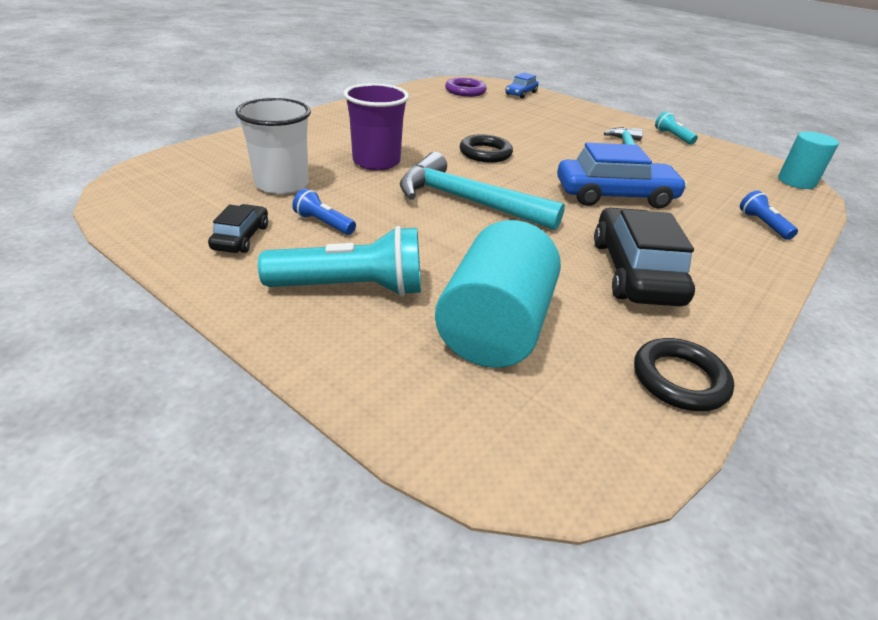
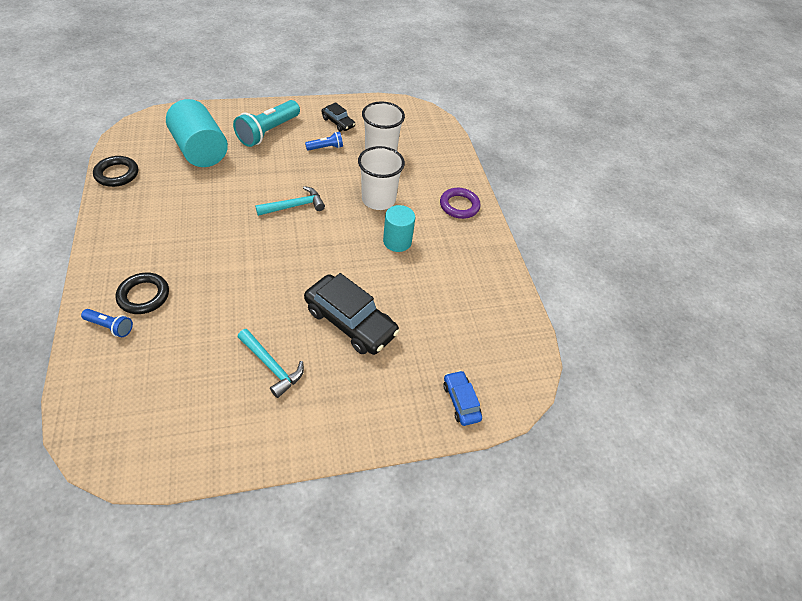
camera: 125 degrees right, 15 degrees up
(376, 162) = (378, 199): purple cup -> white cup
(465, 91) = (494, 350): purple ring -> purple ring (459, 206)
(466, 201) = (294, 206): turquoise hammer -> turquoise hammer, size x0.59
(485, 153) = (346, 260): black ring -> black ring (144, 296)
(615, 196) = (226, 279): blue car -> none
(635, 271) = (168, 218): black car -> black car (350, 322)
(672, 136) = (253, 441): turquoise flashlight -> none
(796, 181) = (95, 441): turquoise cylinder -> turquoise cylinder (397, 241)

